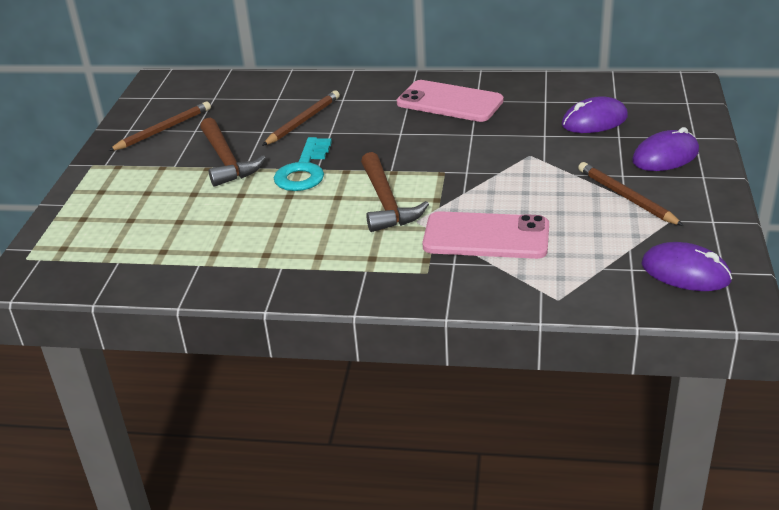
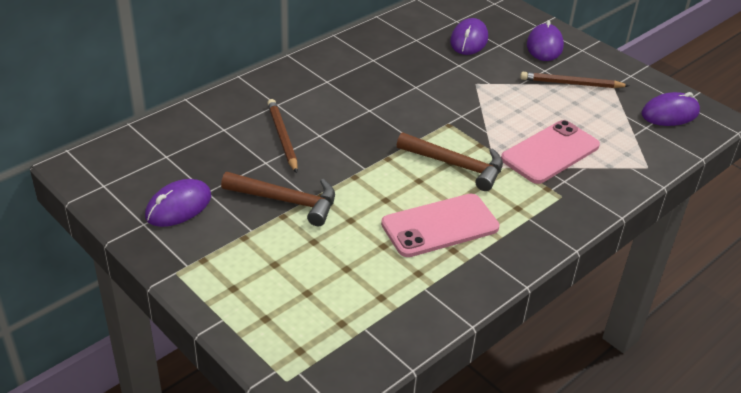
camera: 55 degrees left, 5 degrees up
(164, 130) = (178, 206): brown pencil -> purple mouse
(304, 170) = (359, 174): turquoise key -> none
(449, 102) = (359, 69): pink phone -> pink phone (440, 226)

